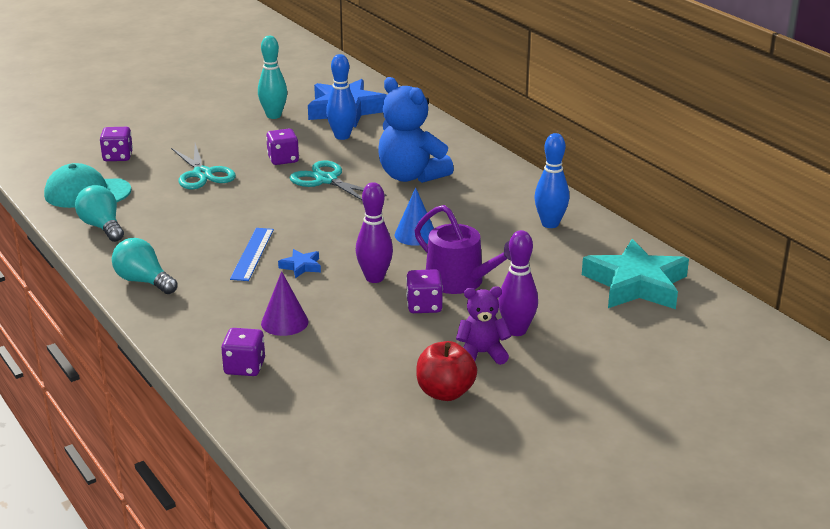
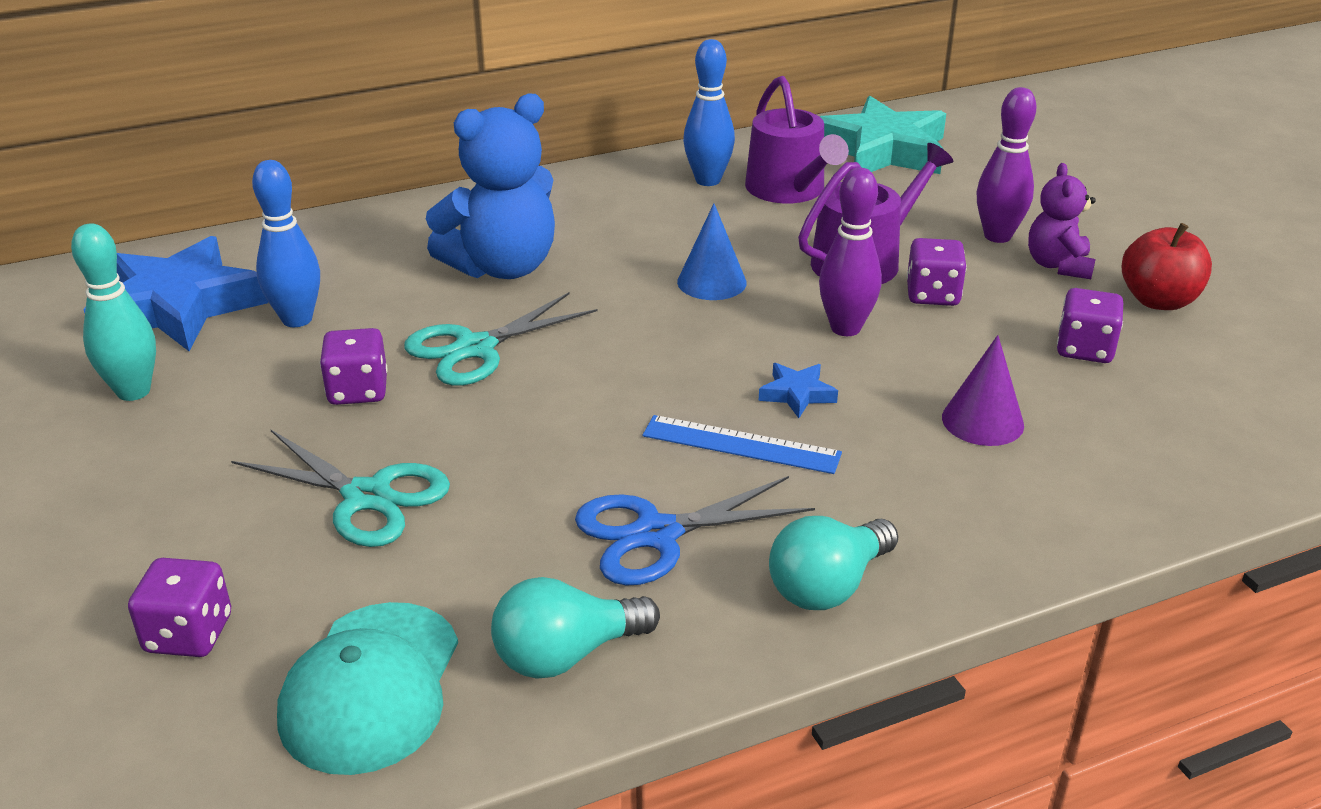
camera: 80 degrees left, 5 degrees up
(180, 238) = (657, 534): none -> blue scissors
(202, 174) = (367, 497): turquoise scissors -> turquoise scissors turned 45 degrees clockwise
(244, 367) = (1125, 468): purple dice -> purple dice (1084, 349)
(550, 252) = (789, 190): none -> purple watering can

